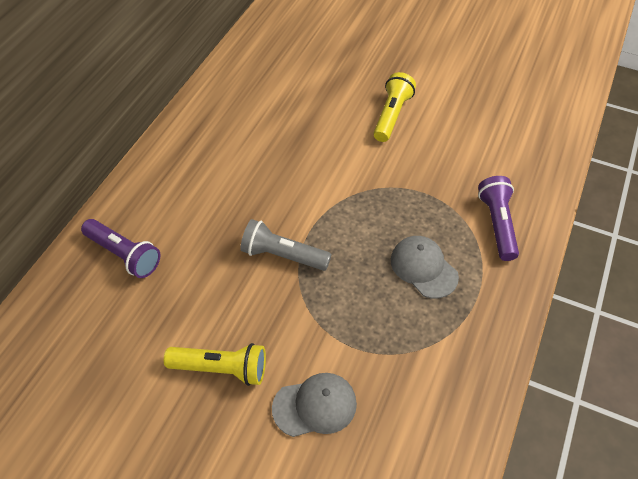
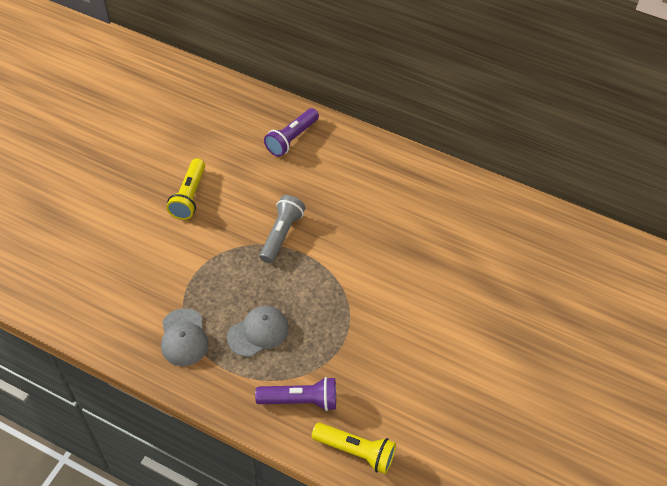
camera: 90 degrees right, 0 degrees up
(315, 406) = (151, 249): grey cap -> grey cap (184, 337)
(392, 115) = (443, 330): yellow flashlight -> yellow flashlight (355, 451)

